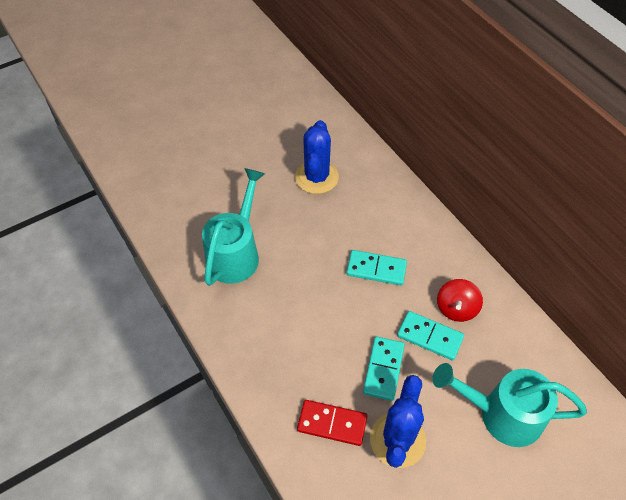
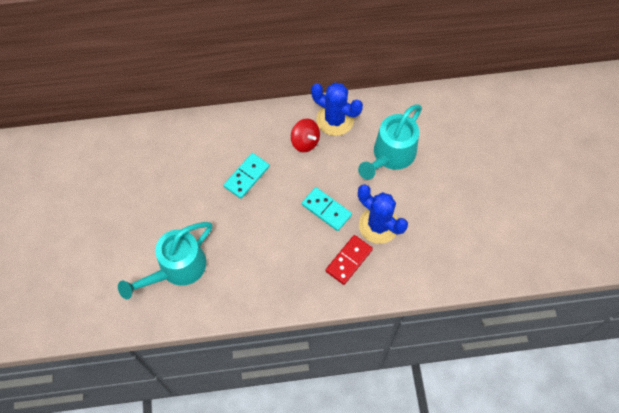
camera: 65 degrees left, 10 degrees up
(236, 253) = (176, 269): turquoise watering can -> turquoise watering can turned 90 degrees counterclockwise
(316, 177) = (138, 179): blue cactus -> blue cactus (335, 119)
(429, 337) = (317, 169): turquoise domino -> none

